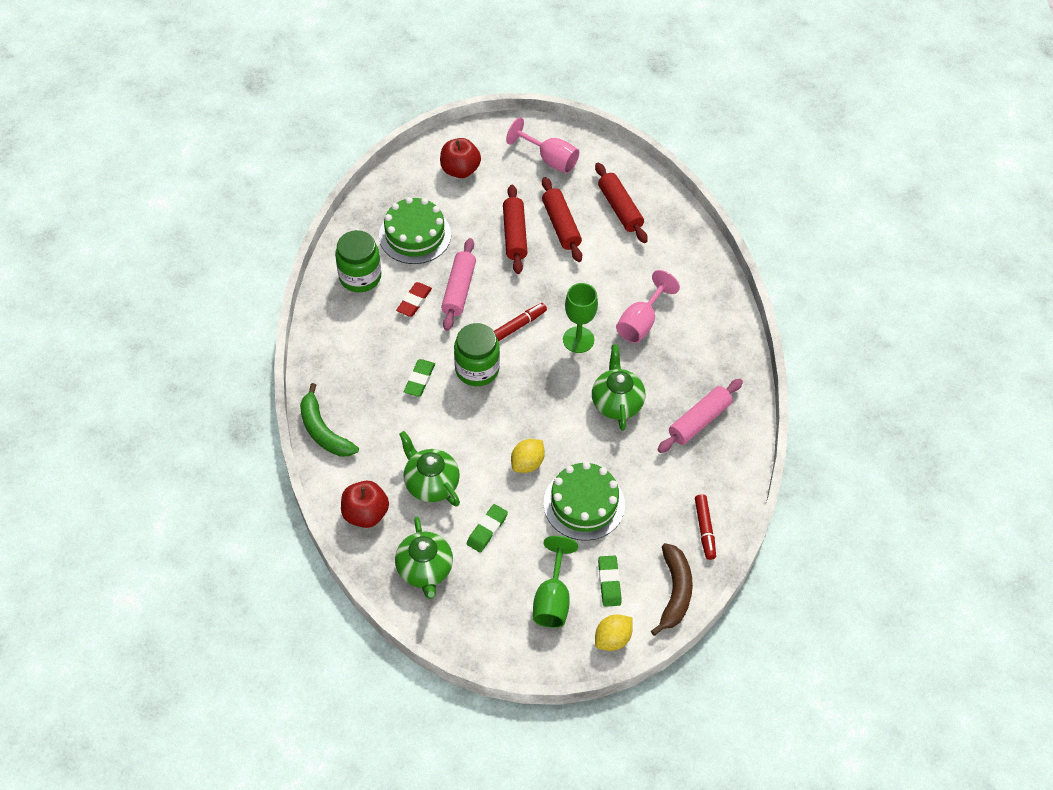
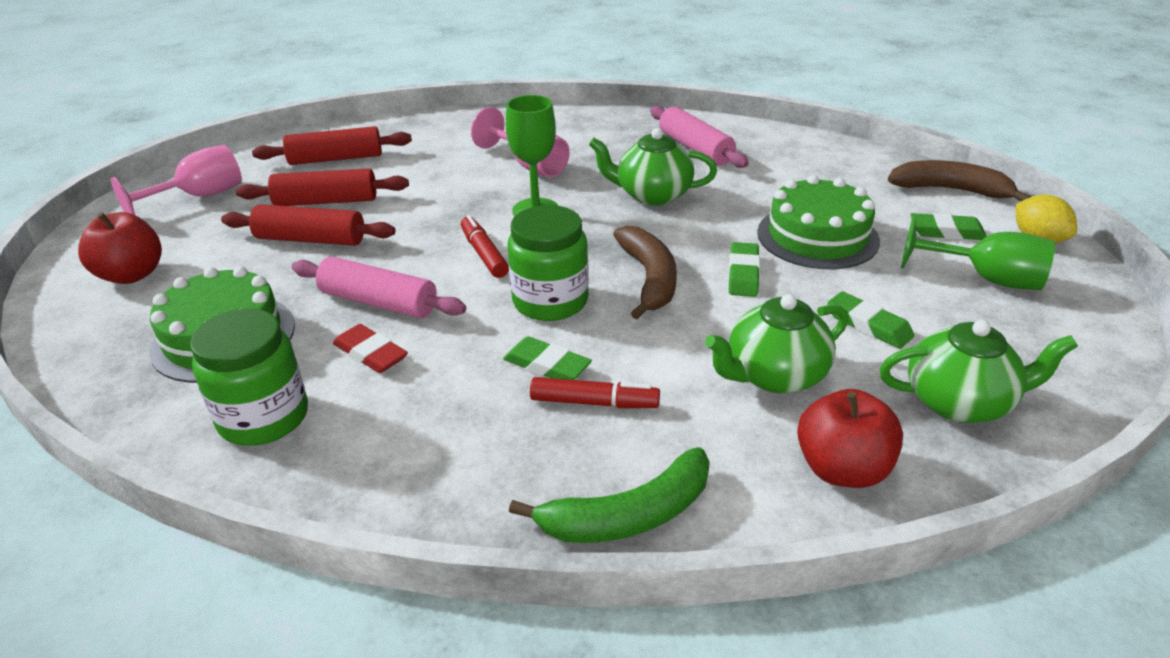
camera: 75 degrees left, 20 degrees down
(511, 414) = (649, 278): none -> brown banana
(527, 463) = (743, 274): yellow lemon -> green eraser
(704, 529) = (855, 163): red marker -> red marker (594, 402)

